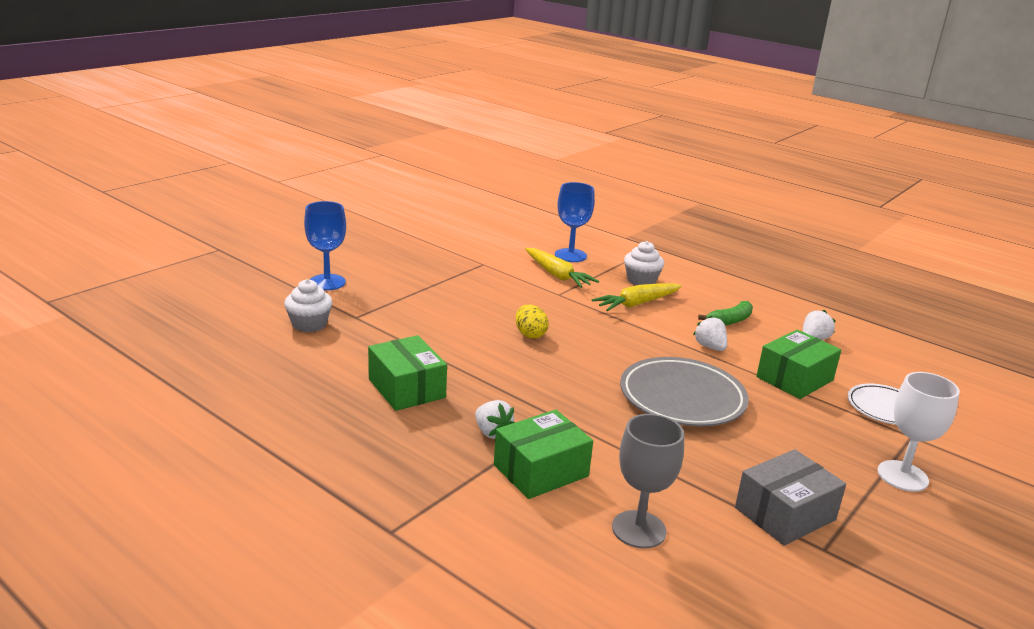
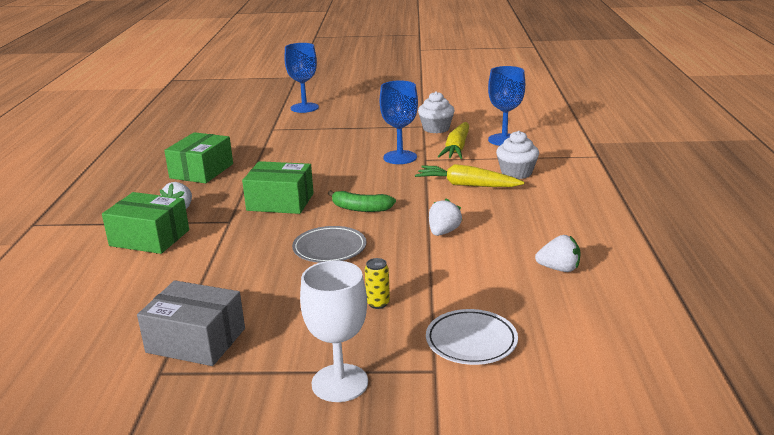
camera: 55 degrees right, 0 degrees up
(309, 324) = (241, 124): white cupcake -> white cupcake (436, 128)
(530, 334) = (339, 173): yellow egg -> none
(538, 300) = (400, 157): none -> blue goblet
(639, 529) = (109, 291): grey goblet -> none
(682, 398) = (329, 248): grey plate -> grey plate, size x0.59
(730, 321) = (514, 224): green banana -> green banana (360, 208)
(794, 379) = (452, 282): green box -> green box (280, 202)
(799, 417) = (378, 303): none -> yellow can

